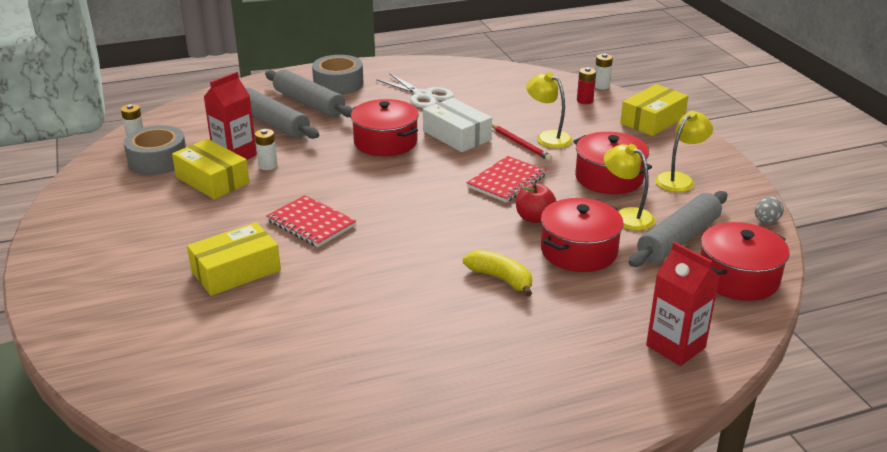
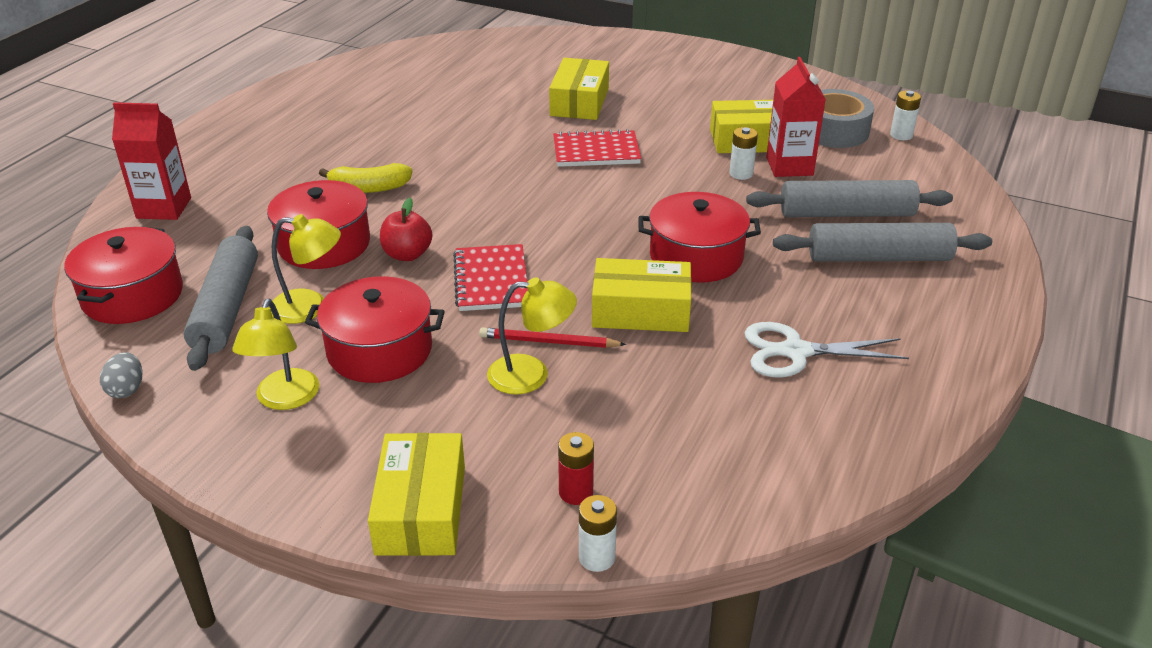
camera: 135 degrees right, 5 degrees up
(338, 84) = (923, 306): grey tape -> none
(456, 135) = (640, 310): white box -> yellow box

